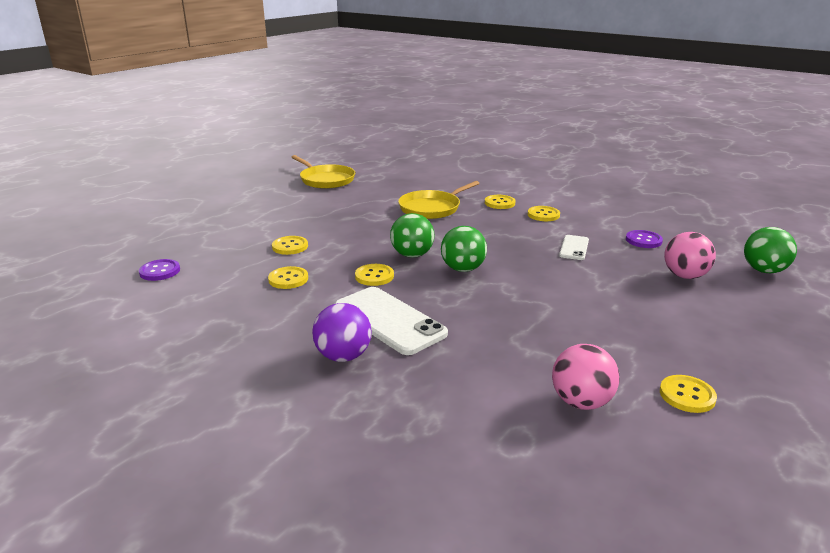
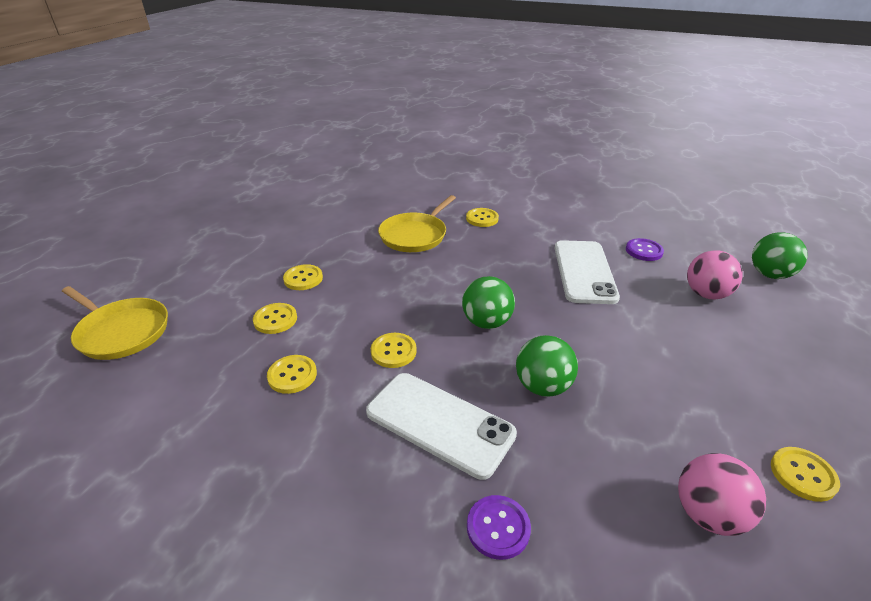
camera: 15 degrees left, 10 degrees up
(160, 271) = (117, 392): purple button -> purple button (498, 528)
(326, 180) = (281, 208): yellow pan -> yellow pan (121, 331)
(343, 356) = (410, 500): purple ball -> none
(412, 255) = (422, 310): green ball -> green ball (542, 386)
(543, 215) = (532, 229): yellow button -> yellow button (303, 278)
(574, 248) = (584, 272): white phone -> white phone, size x1.90

